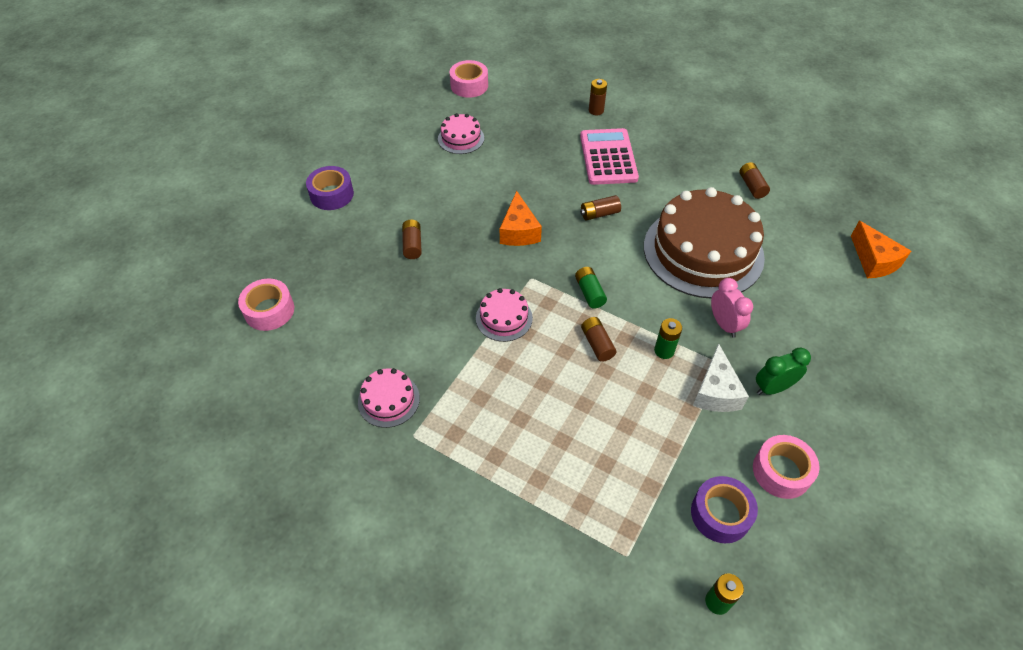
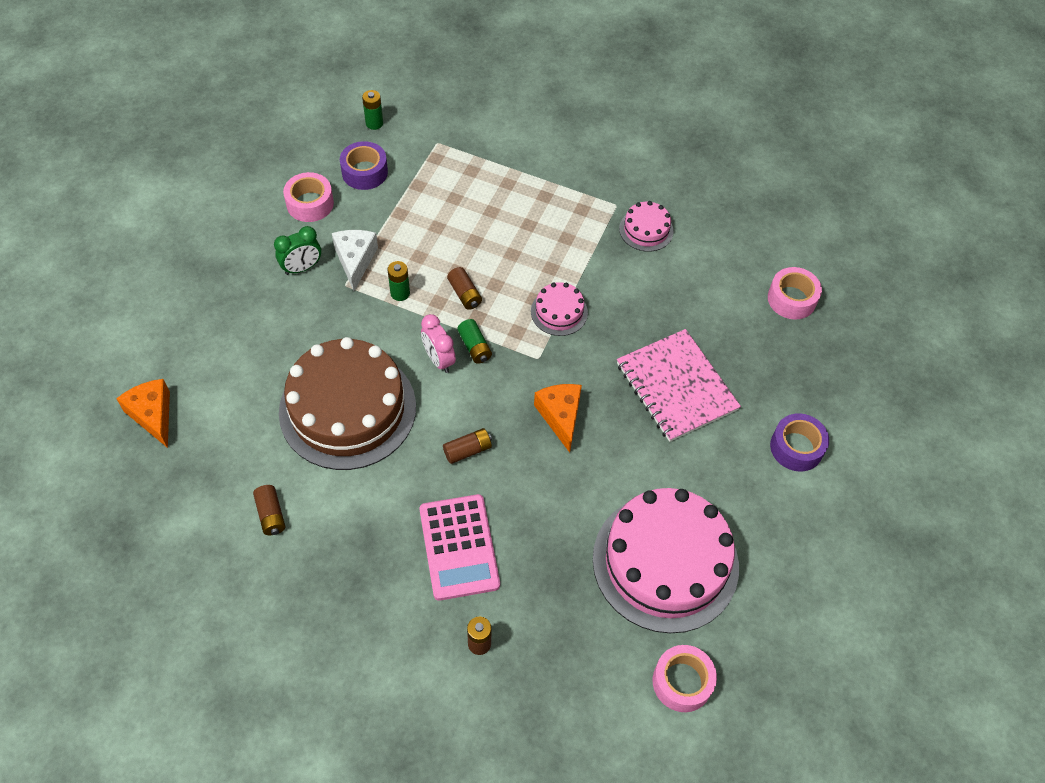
camera: 170 degrees right, 5 degrees up
(412, 245) = (676, 387): brown battery -> pink notebook
(461, 138) = (665, 562): pink cake -> pink cake, size x2.24
(724, 324) = (337, 324): pink clock -> pink clock (439, 359)

